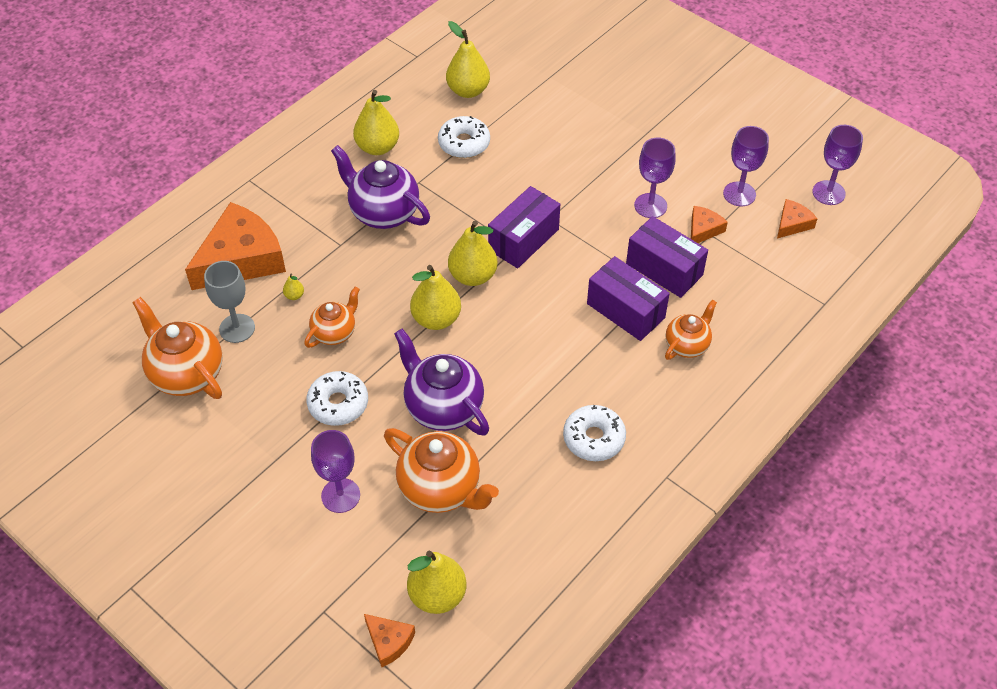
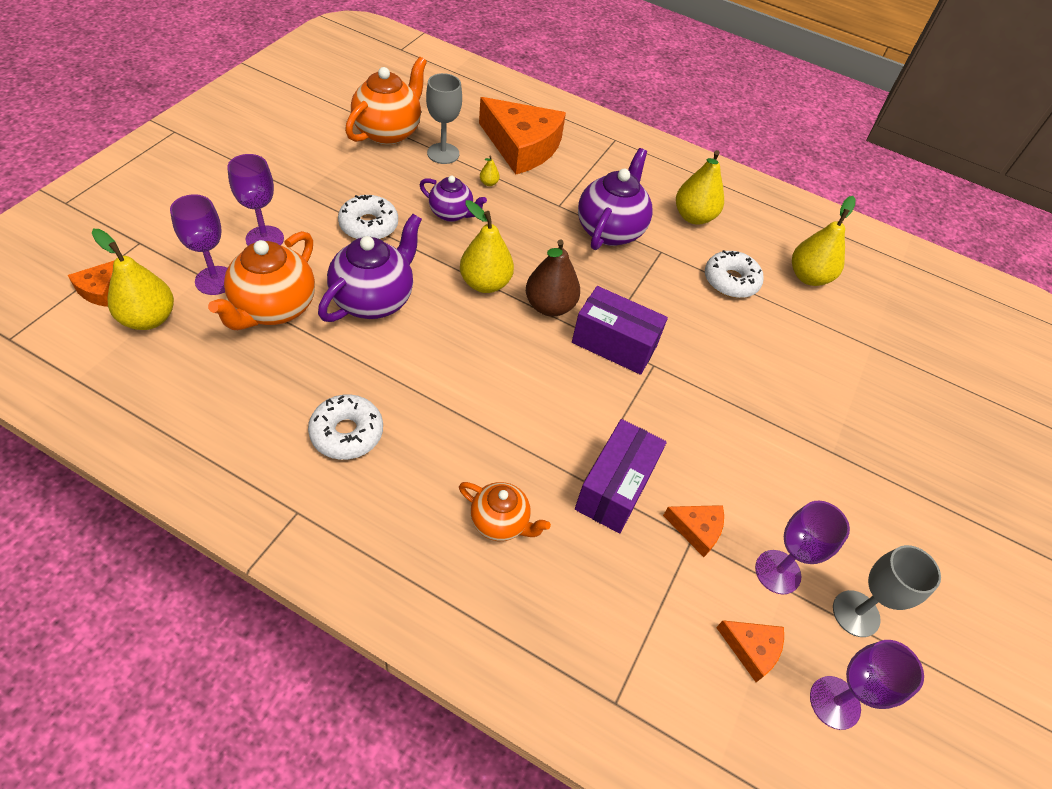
camera: 70 degrees right, 0 degrees up
(335, 332) = (452, 214): orange teapot -> purple teapot
(473, 276) = (549, 306): yellow pear -> brown pear
(625, 311) = (538, 451): purple box -> none
(650, 206) = (713, 465): purple goblet -> purple goblet (215, 280)
(771, 163) = (856, 613): none -> grey goblet

